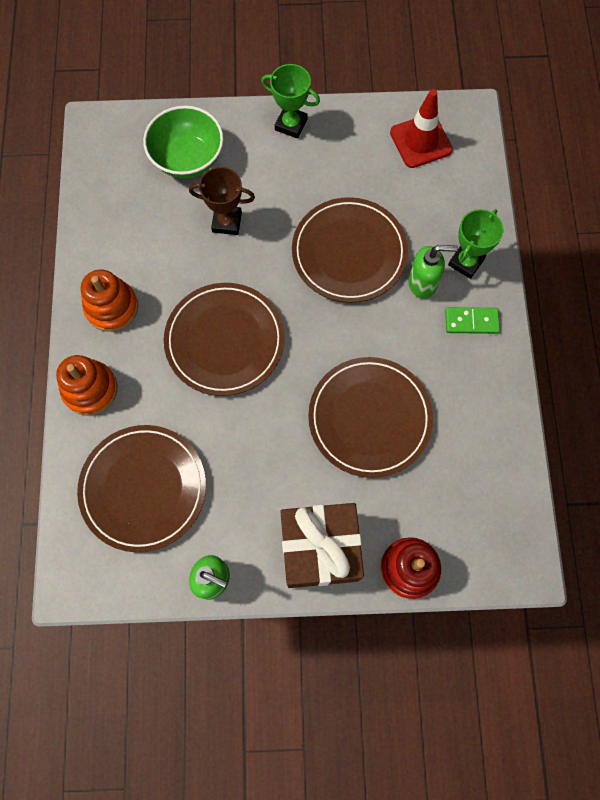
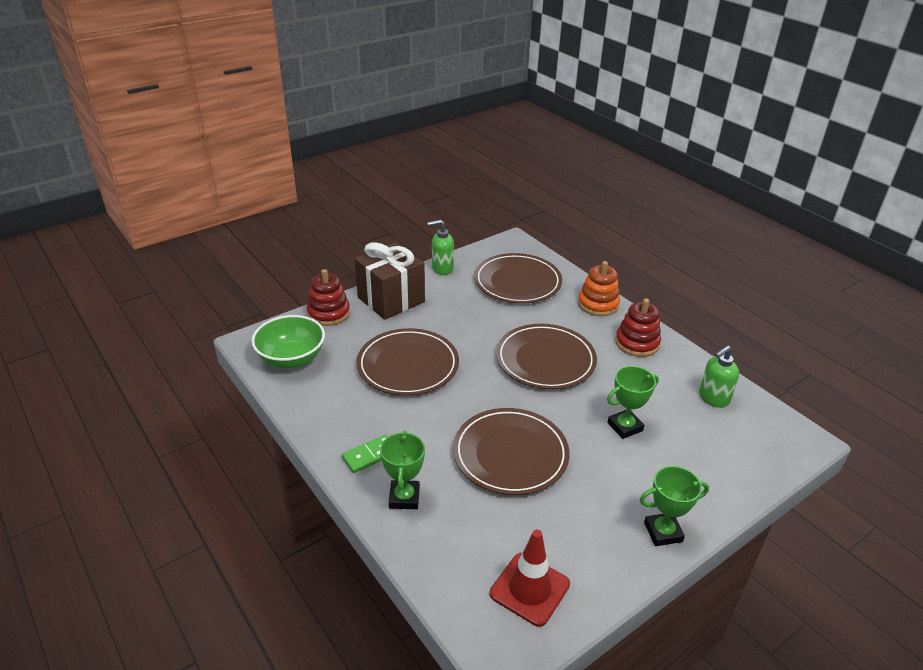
camera: 145 degrees right, 35 degrees down
(112, 307) = (637, 343): orange stacking toy -> red stacking toy
(188, 158) = (708, 455): green bowl -> green bowl (291, 359)
(227, 222) = (625, 427): brown trophy -> green trophy
(423, 283) = (431, 463): green soap dispenser -> green soap dispenser (713, 398)

